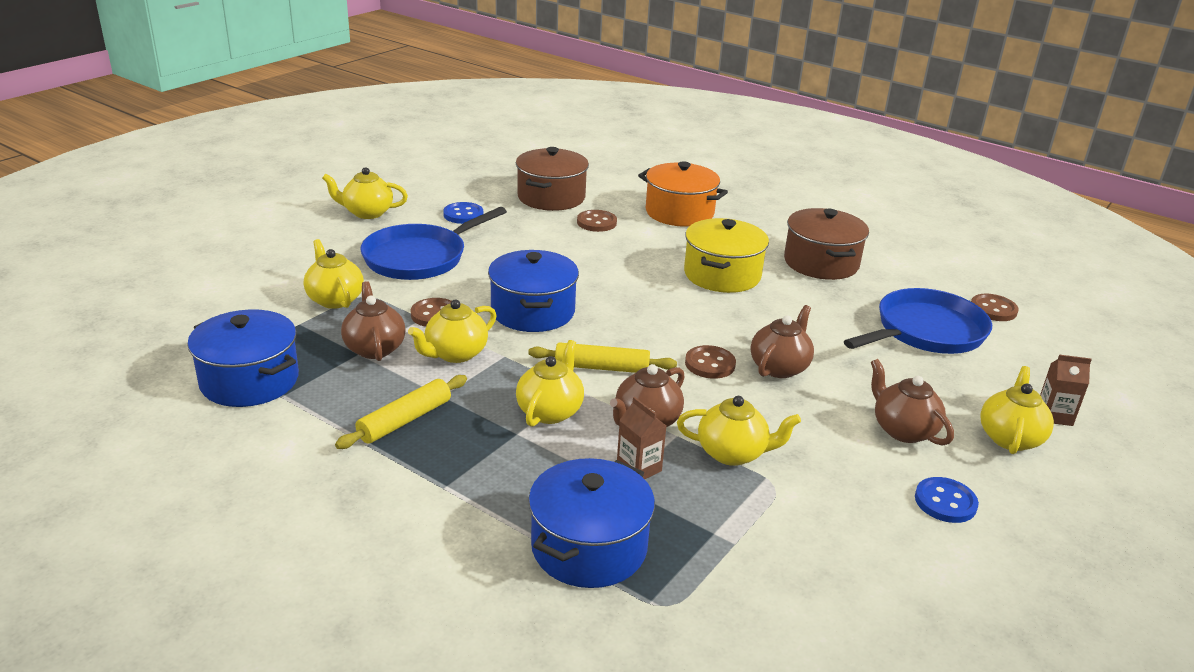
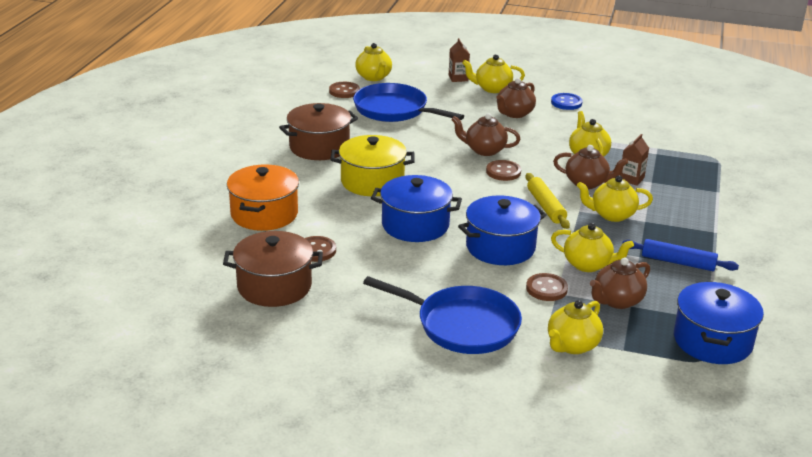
camera: 110 degrees left, 0 degrees up
(367, 213) = (394, 390): yellow teapot -> yellow teapot (374, 77)
(405, 420) = (678, 262): yellow rolling pin -> blue rolling pin
(463, 215) = (353, 327): blue button -> none
(589, 547) = (706, 182): blue pot -> blue pot (415, 225)

